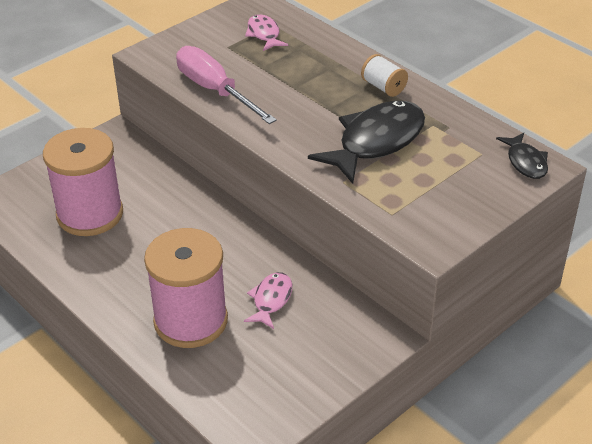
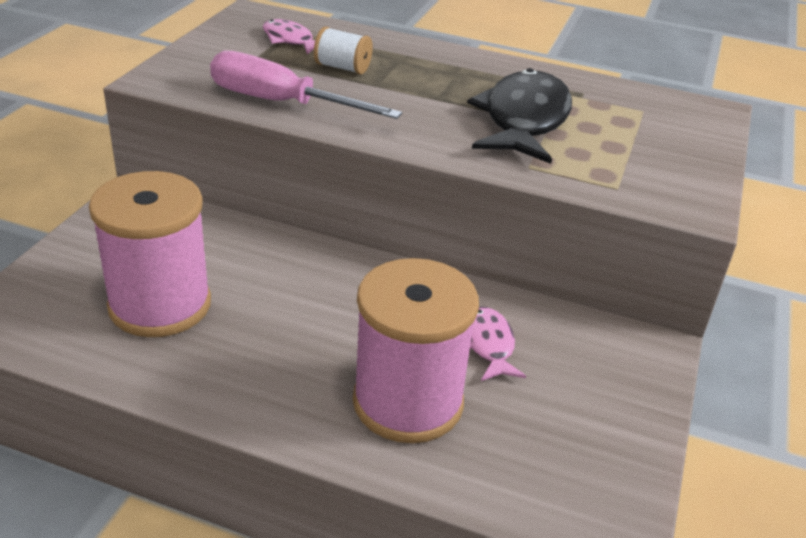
camera: 30 degrees left, 5 degrees down
(383, 87) = (476, 68): white spool -> white spool (342, 67)
(525, 162) = (693, 110): black fish -> none

